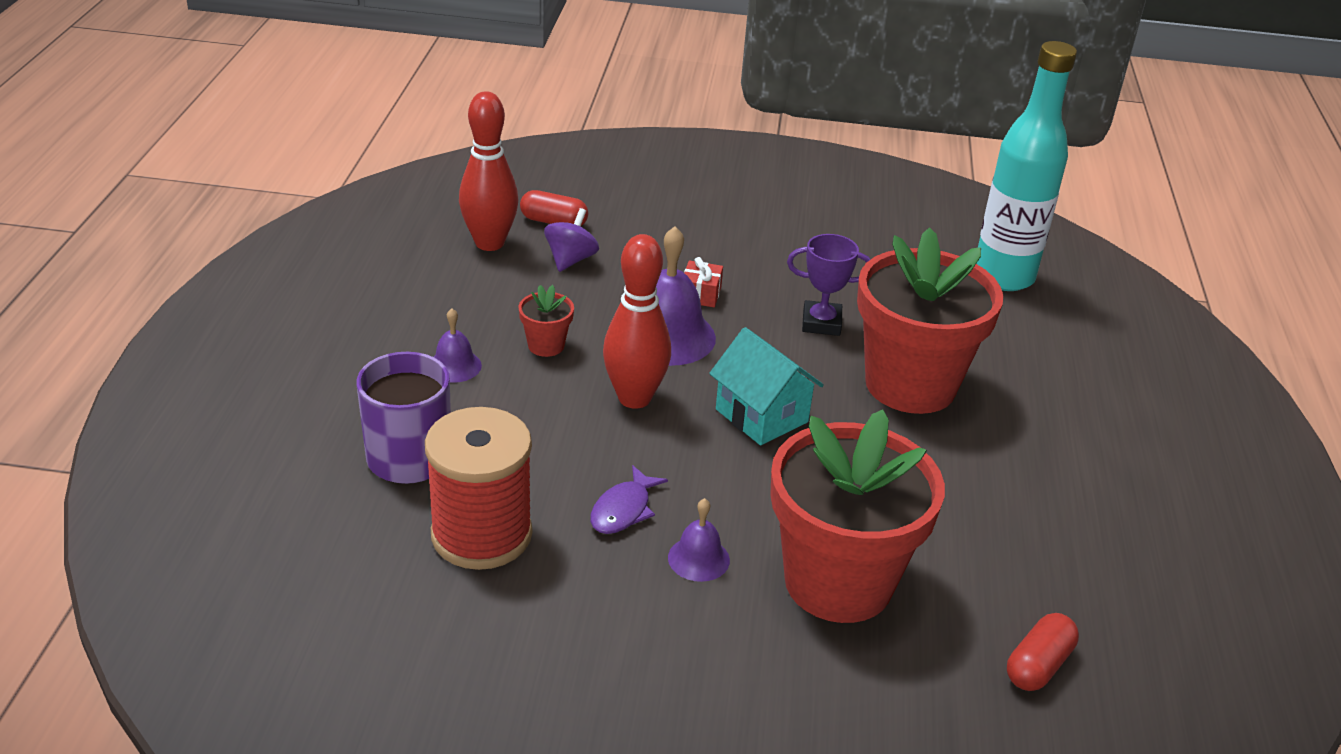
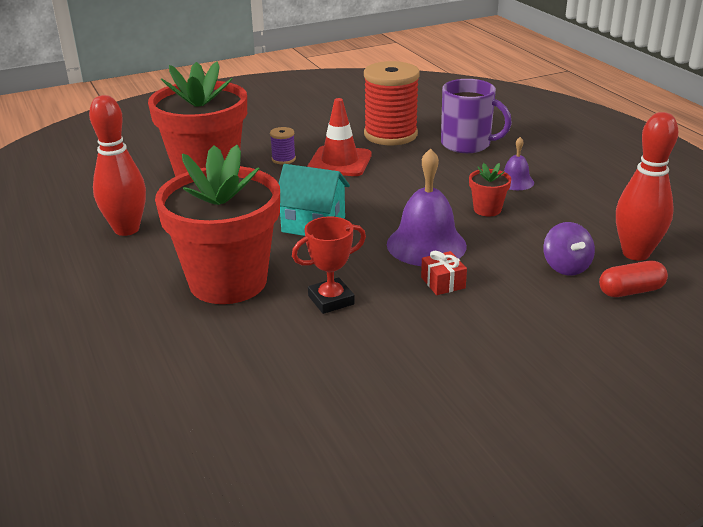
camera: 150 degrees right, 5 degrees down
(623, 510) = (339, 162): purple fish -> red traffic cone
(634, 398) = (398, 205): red bowling pin -> red bowling pin (126, 229)
(698, 558) = (283, 159): purple bell -> purple spool
(821, 323) = (331, 300): purple trophy -> red trophy
(1003, 277) = (195, 429): turquoise bottle -> none
(1038, 665) = (87, 179): red capsule -> none

